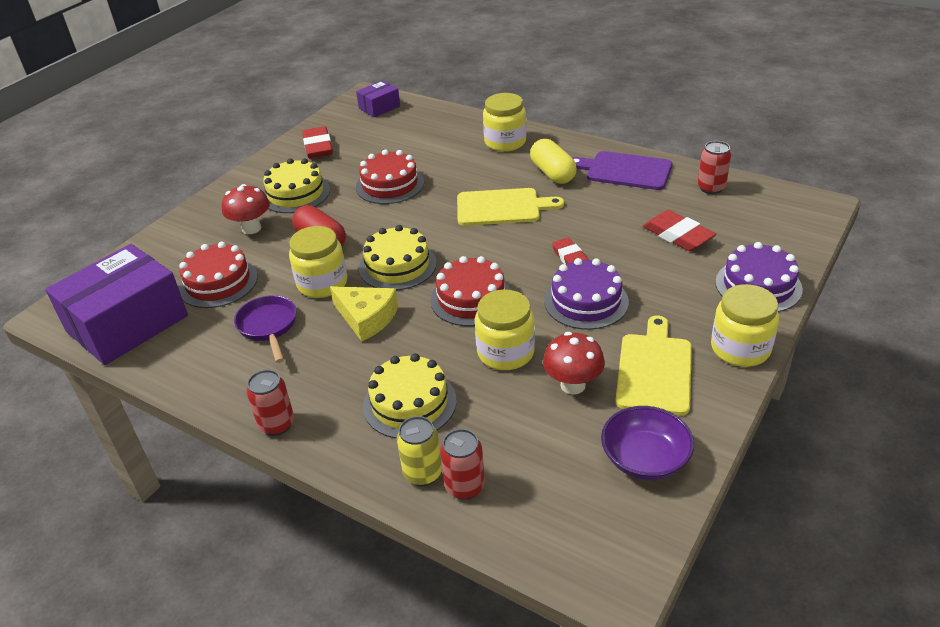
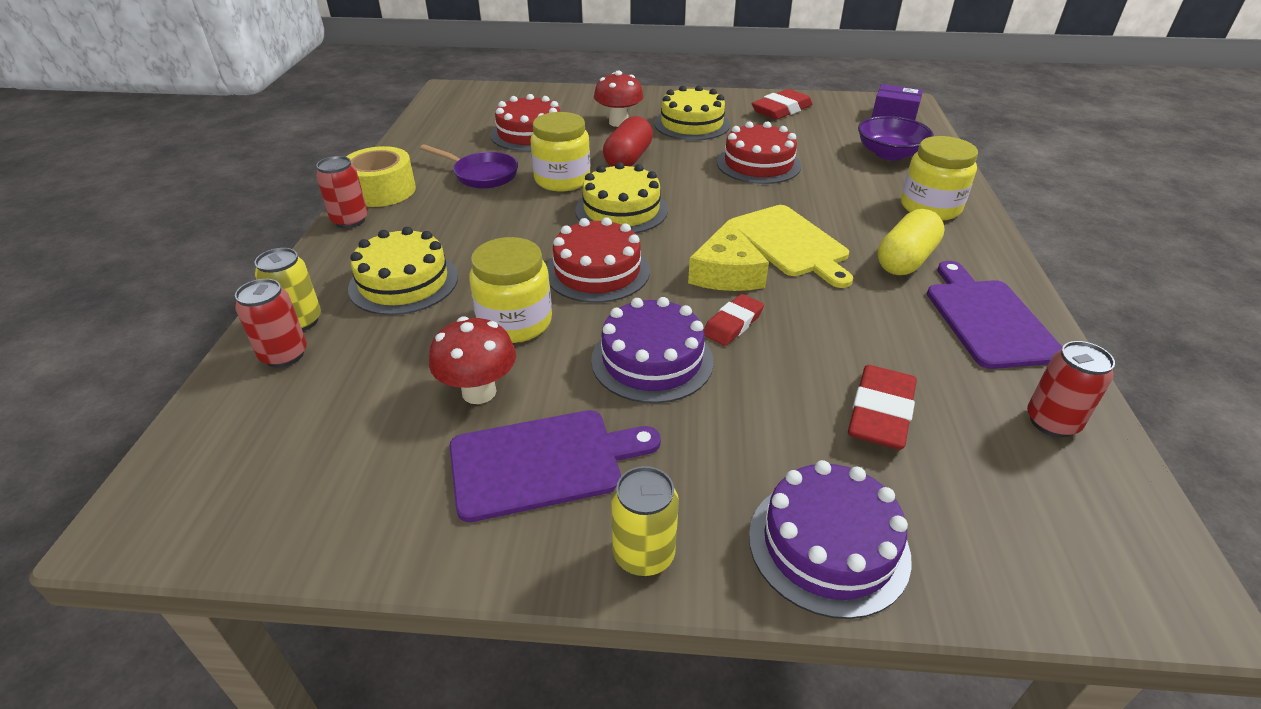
camera: 60 degrees right, 0 degrees up
(127, 324) = (453, 118): purple box -> none
(237, 395) = (382, 190): none -> yellow tape
(268, 327) = (482, 175): purple pan -> purple pan turned 75 degrees clockwise
(366, 318) = (524, 218): yellow cheese -> yellow cheese (726, 273)
(645, 459) = (358, 496): purple bowl -> purple bowl (889, 154)
(654, 370) = (543, 462): yellow cutting board -> purple cutting board
(740, 348) = (643, 555): yellow jar -> yellow can

